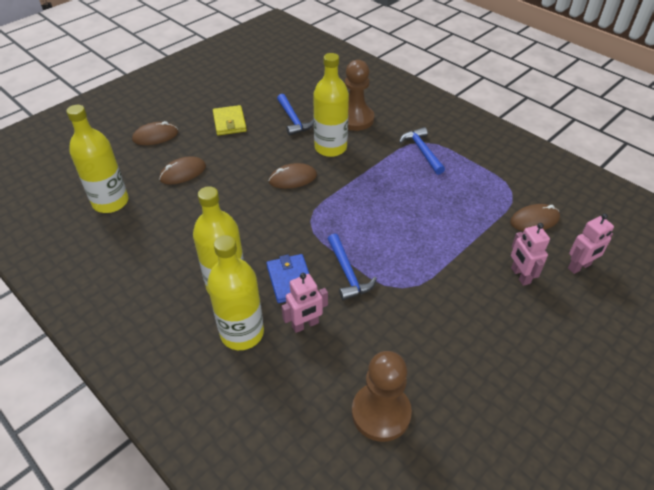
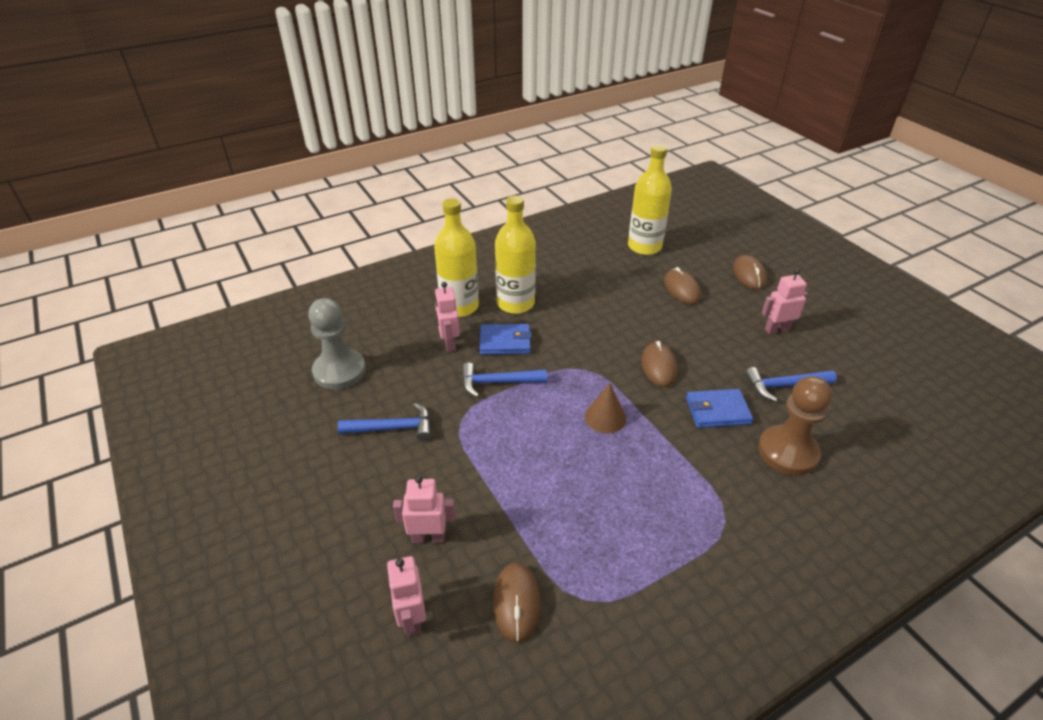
camera: 105 degrees right, 5 degrees down
(229, 122) = (777, 329): yellow wallet -> pink robot
(330, 148) = (717, 411): yellow bottle -> blue wallet
(361, 201) = (605, 417): none -> brown cone
(381, 413) = (339, 371): brown pawn -> grey pawn
(422, 151) = (701, 512): blue hammer -> blue hammer (393, 428)

